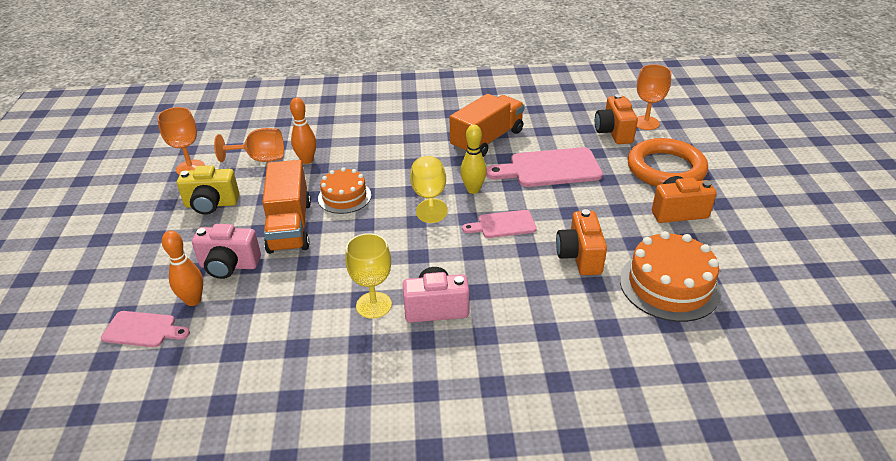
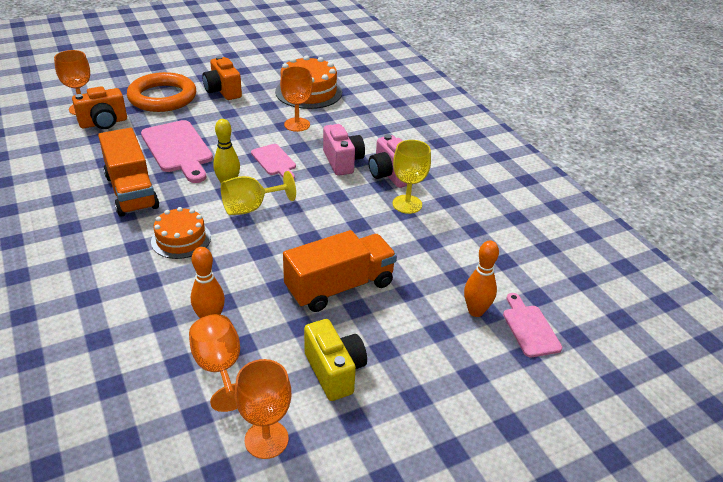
camera: 115 degrees left, 0 degrees up
(229, 266) = (419, 307): pink camera -> pink camera (342, 162)
(344, 197) = (273, 264): orange cake -> orange cake (181, 239)
(487, 140) = (131, 191): orange truck -> orange truck turned 135 degrees counterclockwise
(579, 256) = (297, 124): orange camera -> orange goblet

